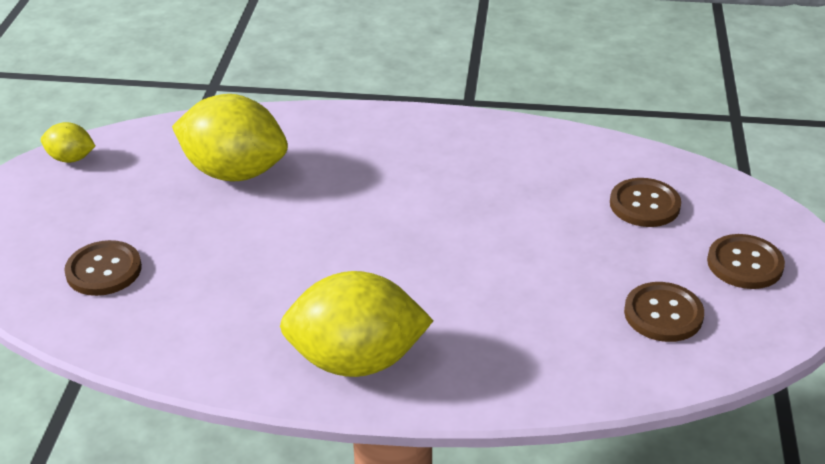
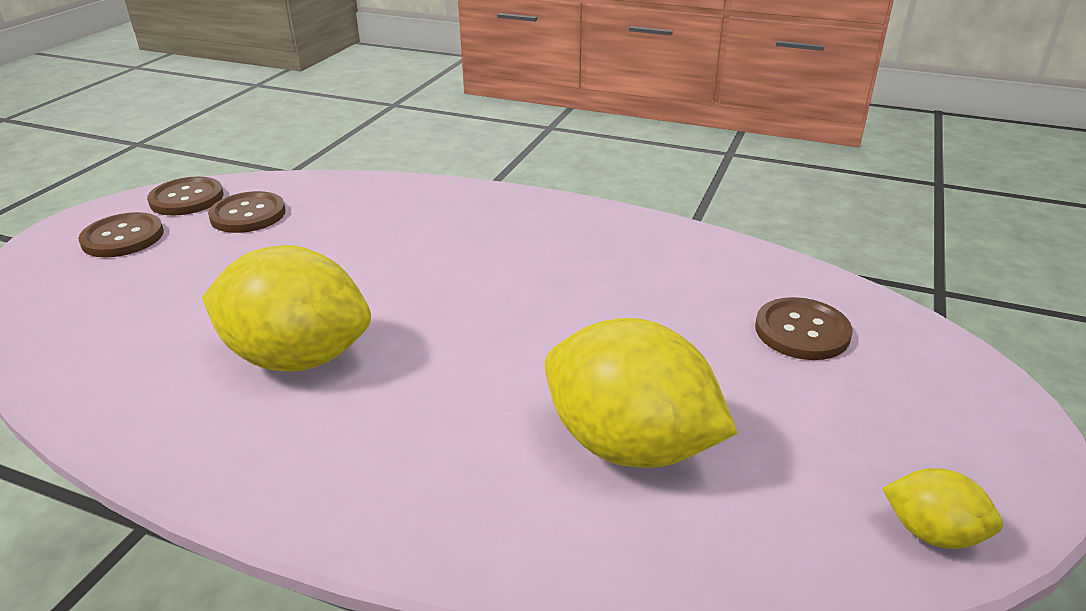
camera: 165 degrees left, 5 degrees down
(356, 360) = (536, 221): yellow lemon -> yellow lemon (298, 357)
(644, 205) = (132, 303): brown button -> brown button (187, 198)

